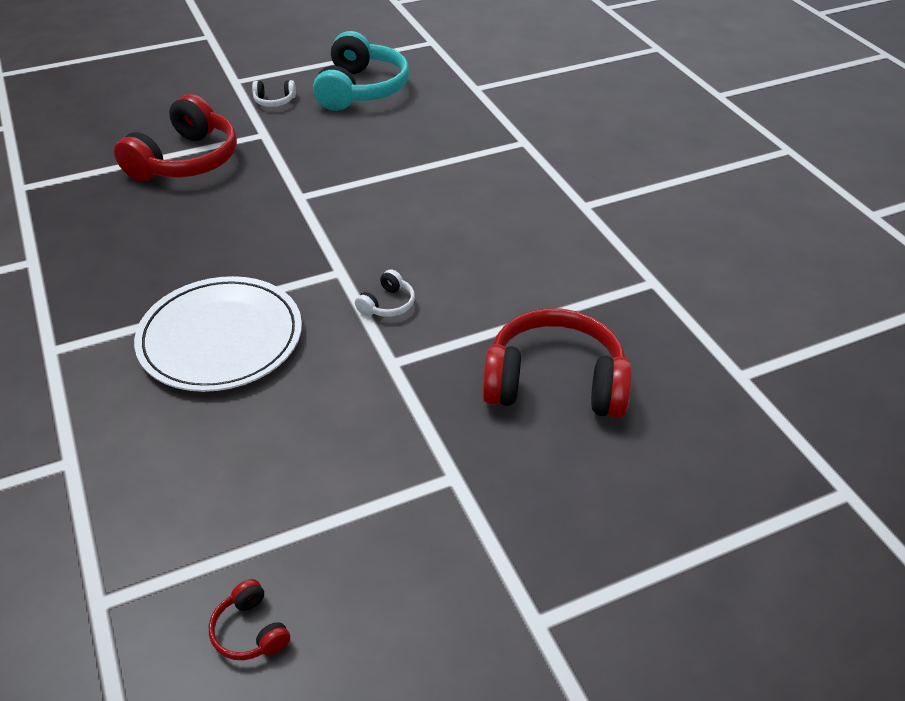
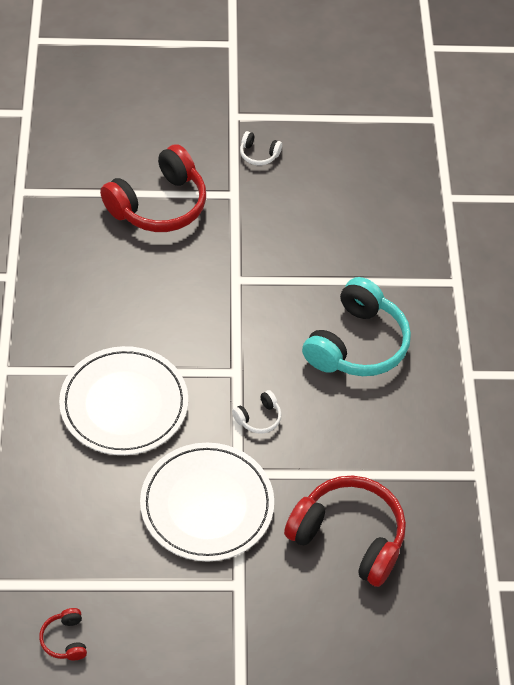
camera: 20 degrees right, 10 degrees up
(361, 89) = (342, 165): turquoise headphones -> turquoise headphones (357, 344)
(370, 406) = (207, 505): none -> white plate

